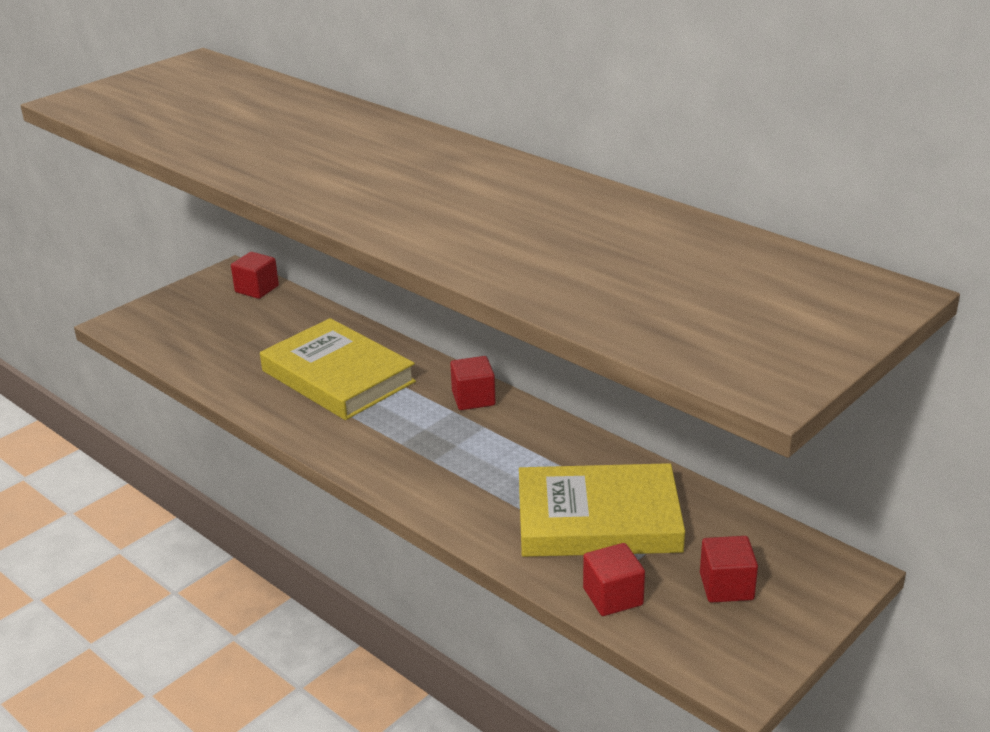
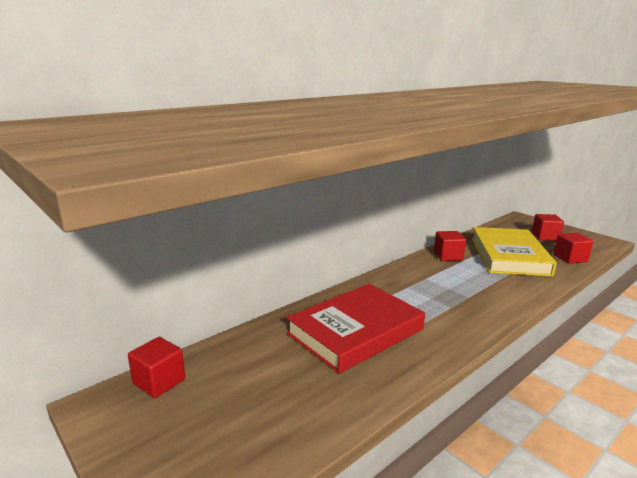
camera: 85 degrees left, 10 degrees down
(338, 376) = (356, 331): yellow book -> red book
(473, 398) = (391, 280): red cube -> red cube (448, 256)

